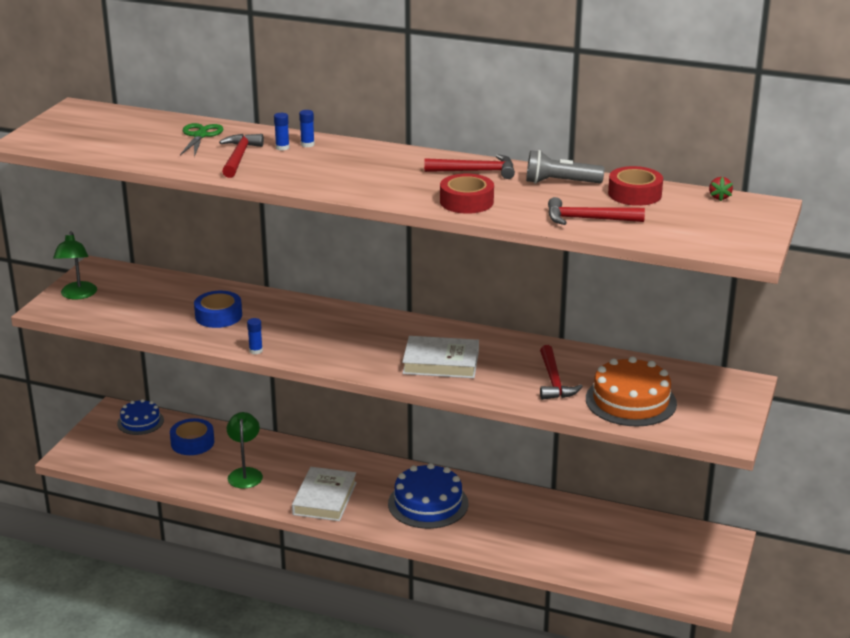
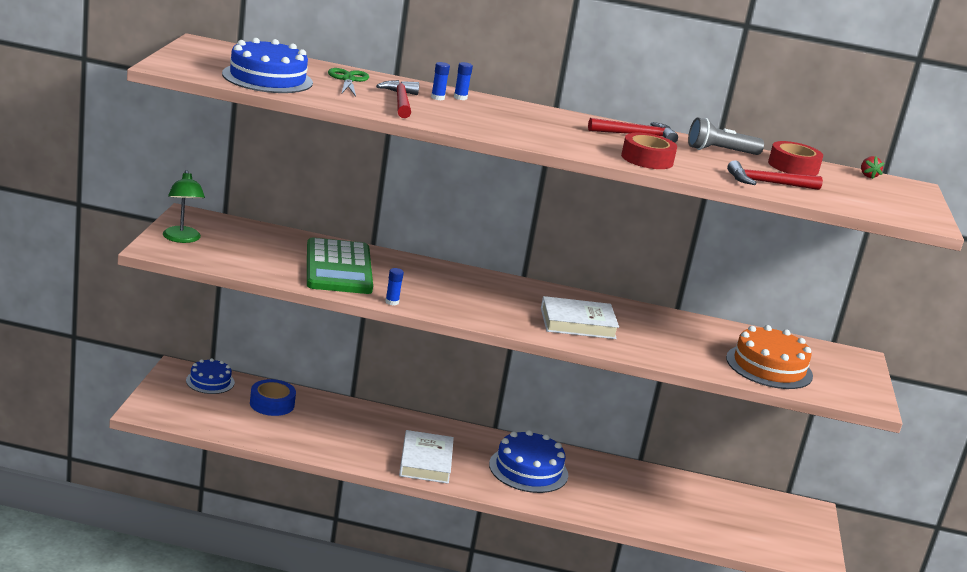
camera: 15 degrees left, 5 degrees down
(117, 144) = (267, 78): none -> blue cake
(218, 316) = (338, 268): blue tape -> green calculator
(245, 473) = (337, 435): green lamp -> none
(554, 381) = (691, 345): red hammer -> none

